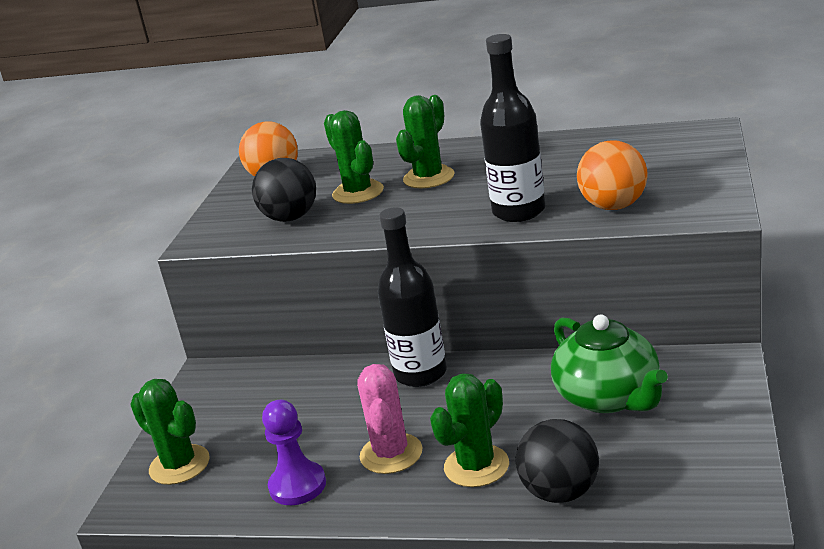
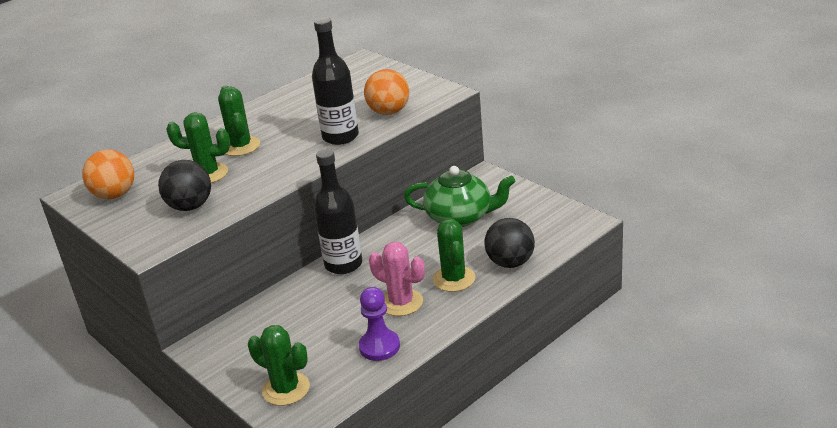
camera: 55 degrees left, 5 degrees up
(179, 465) = (286, 389): green cactus -> green cactus turned 45 degrees clockwise

